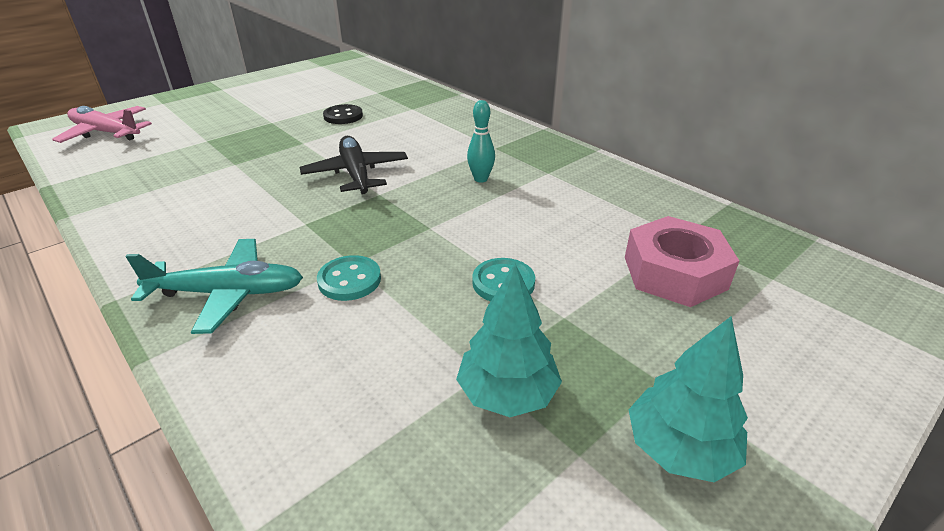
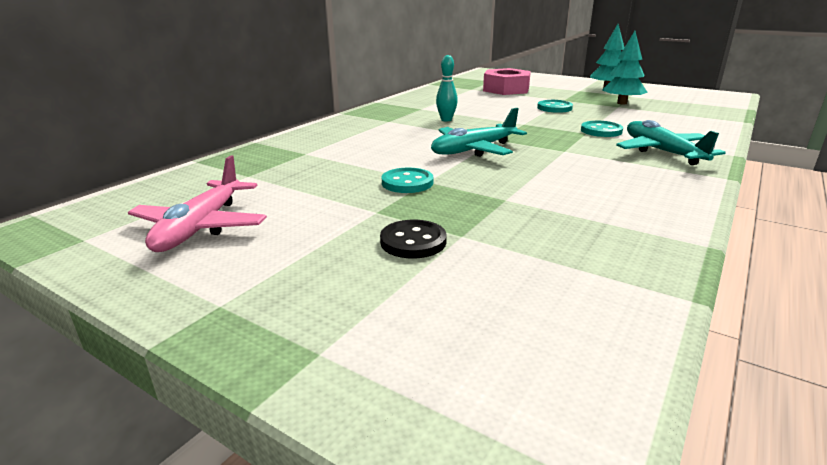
camera: 105 degrees left, 10 degrees down
(107, 133) = (508, 346): pink plane -> pink plane (201, 227)
(307, 135) = (407, 183): none -> turquoise button
(343, 116) = (340, 178): black button -> black button (413, 241)
(356, 174) = (474, 150): black plane -> turquoise plane

